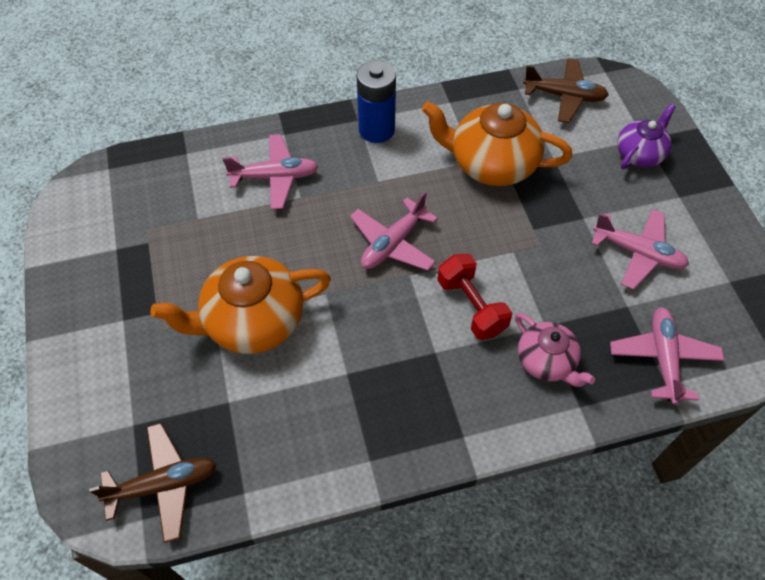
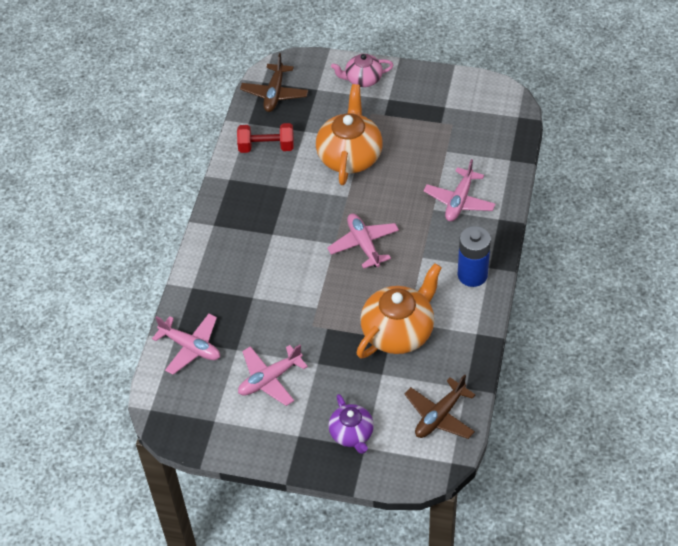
camera: 120 degrees right, 5 degrees down
(471, 306) = (291, 265): red dumbbell -> red dumbbell (266, 147)
(546, 361) = (229, 286): pink teapot -> pink teapot (362, 79)

